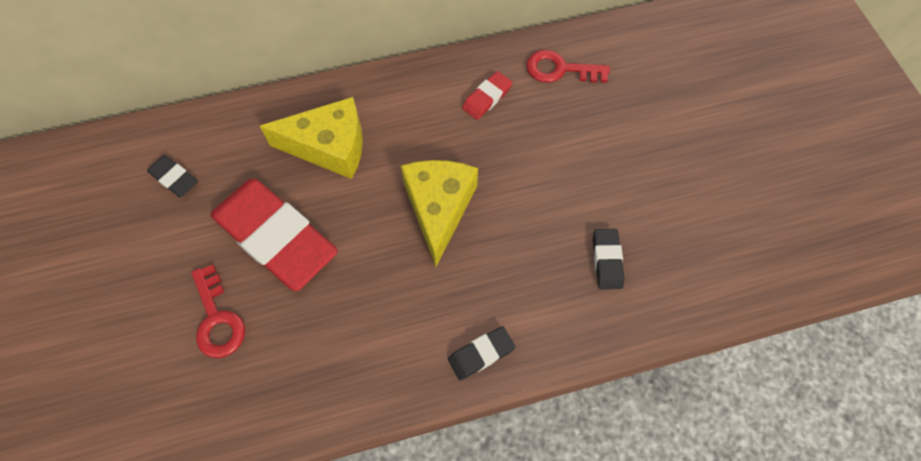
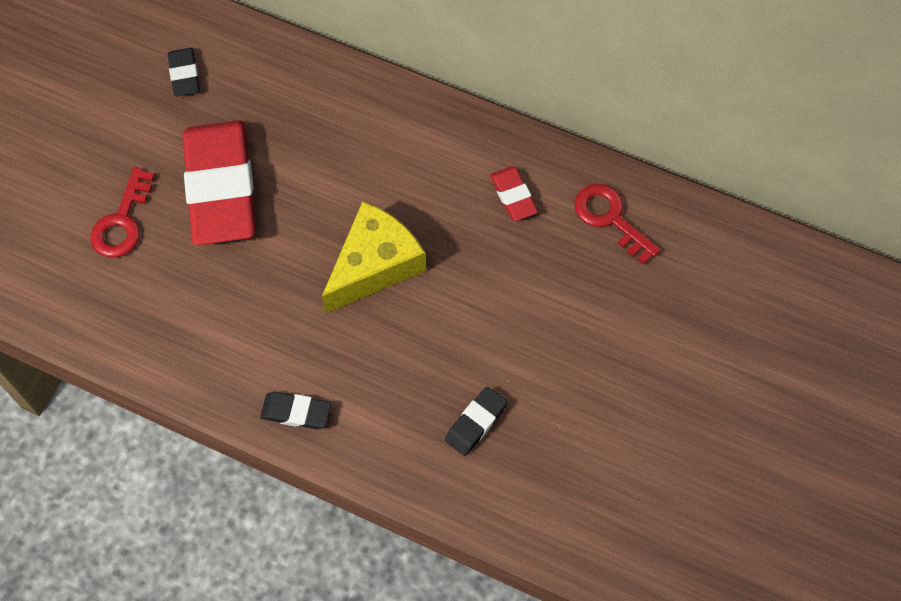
camera: 40 degrees right, 0 degrees up
(329, 147) = (332, 140): yellow cheese -> none
(487, 98) = (513, 196): red eraser -> red eraser turned 75 degrees clockwise

